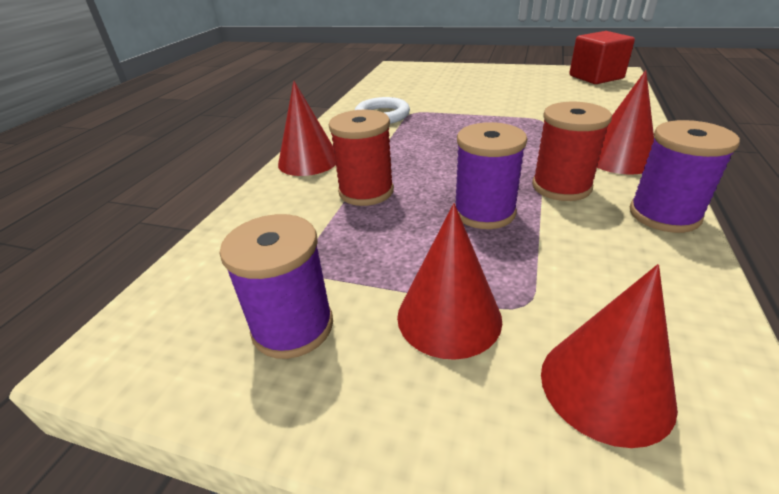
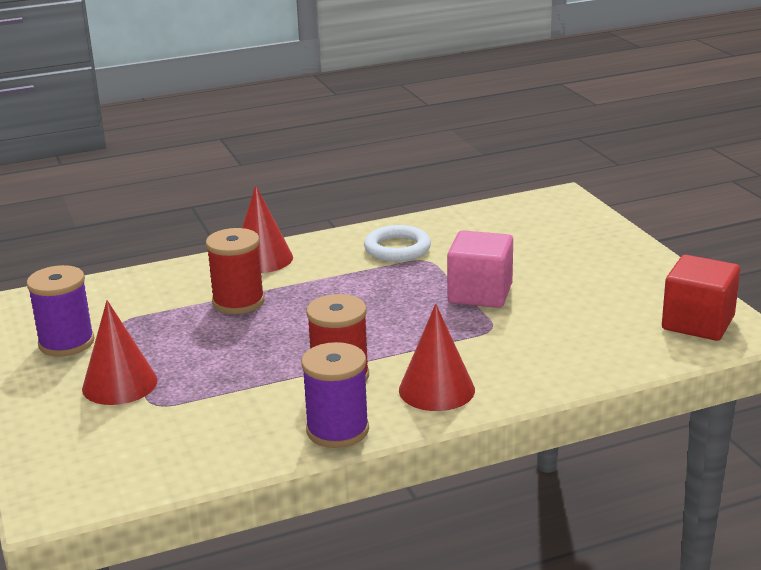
camera: 50 degrees right, 10 degrees down
(484, 212) = (258, 357): purple spool -> none
(487, 111) = (480, 293): none -> pink cube
(606, 387) = (104, 445): red cone -> none

